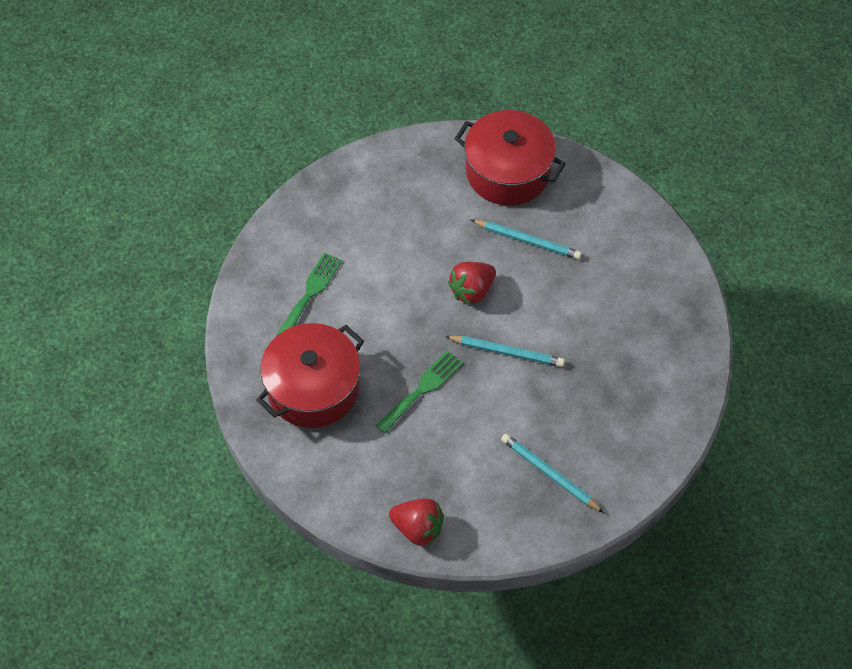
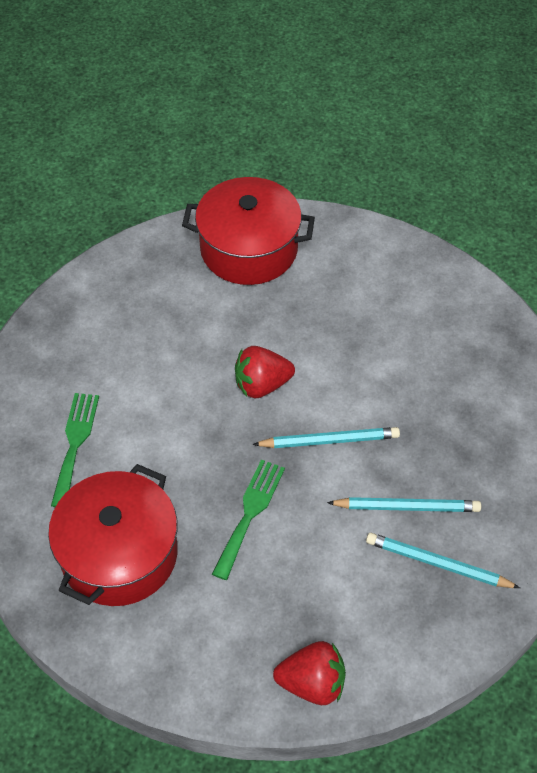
camera: 20 degrees left, 5 degrees down
(472, 291) = (262, 385): red strawberry -> red strawberry turned 45 degrees clockwise
(527, 241) = (301, 314): turquoise pencil -> turquoise pencil (407, 507)

